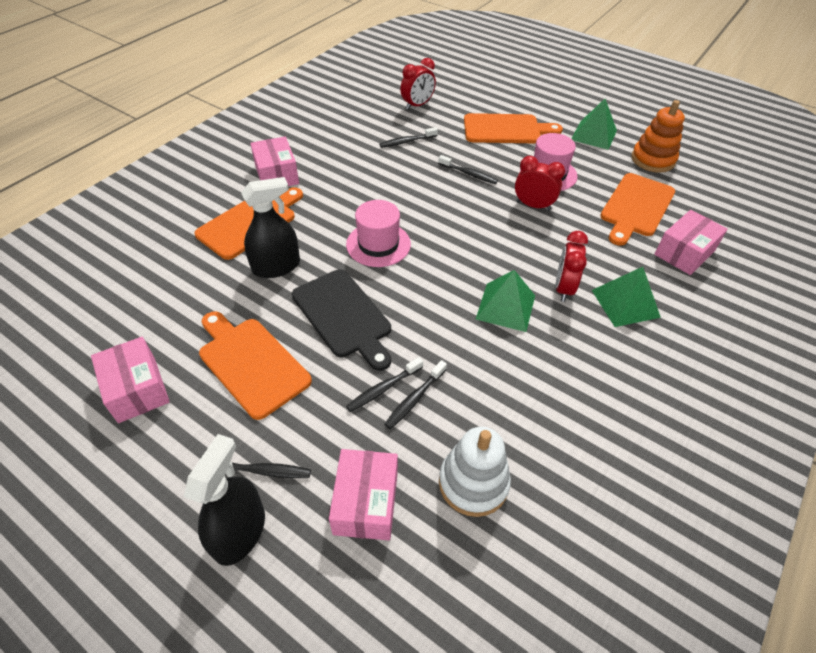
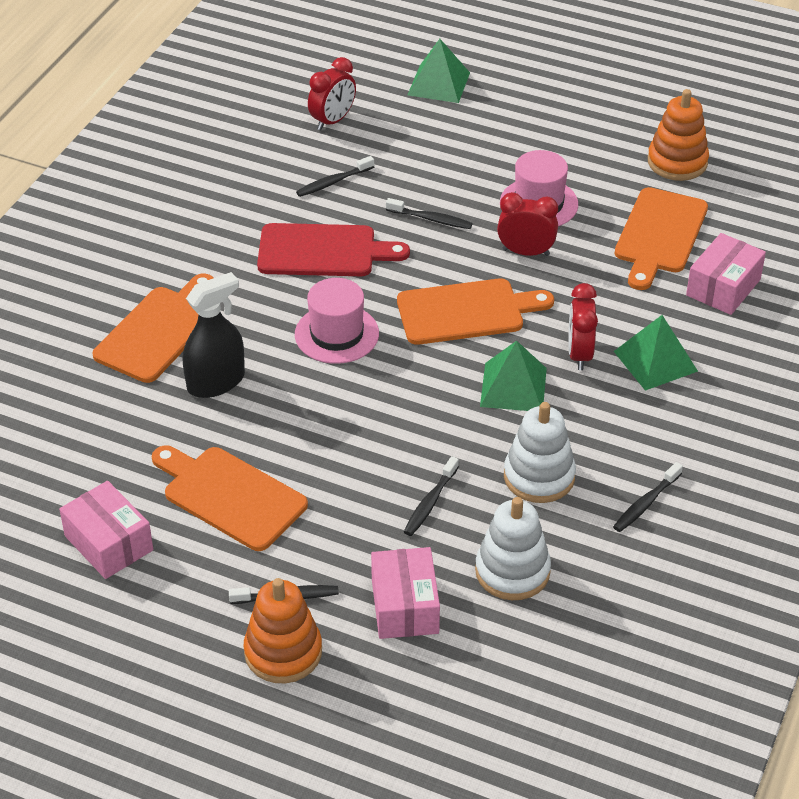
camera: 10 degrees left, 5 degrees down
(239, 532) = (283, 652): black spray bottle -> orange stacking toy
(277, 174) = (167, 258): pink box -> none
(344, 316) = (321, 427): black cutting board -> none
(383, 388) = (392, 498): black toothbrush -> black toothbrush (645, 503)
(386, 185) = (323, 251): none -> red cutting board
(506, 129) = (469, 143): orange cutting board -> orange cutting board (466, 312)
(513, 390) = (539, 476): none -> white stacking toy
(594, 135) = (593, 134): green pyramid -> green pyramid (438, 83)

